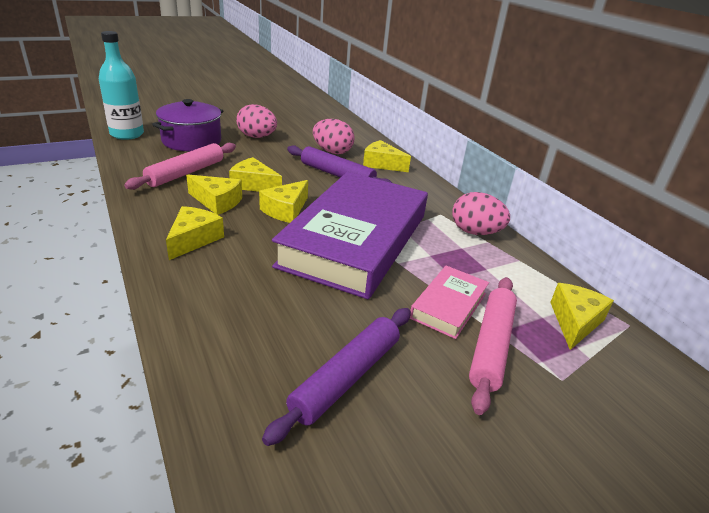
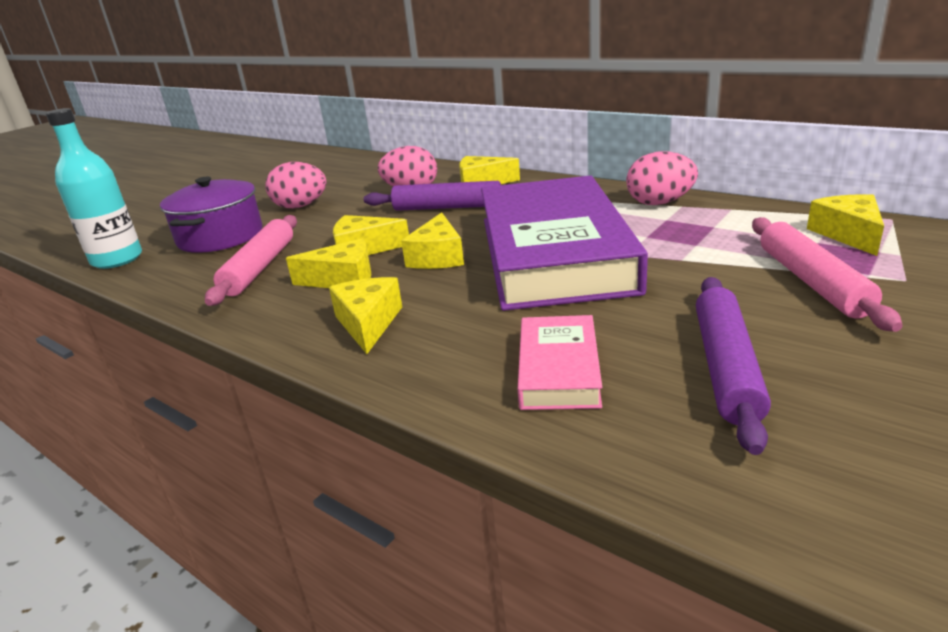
camera: 20 degrees left, 5 degrees down
(448, 305) = (726, 268): pink book -> pink book (558, 369)

